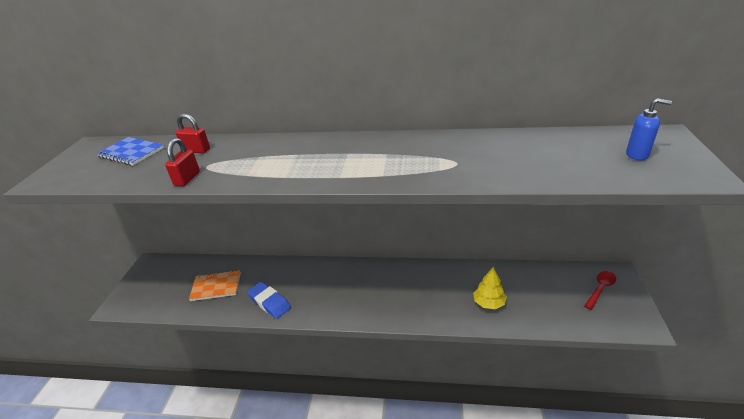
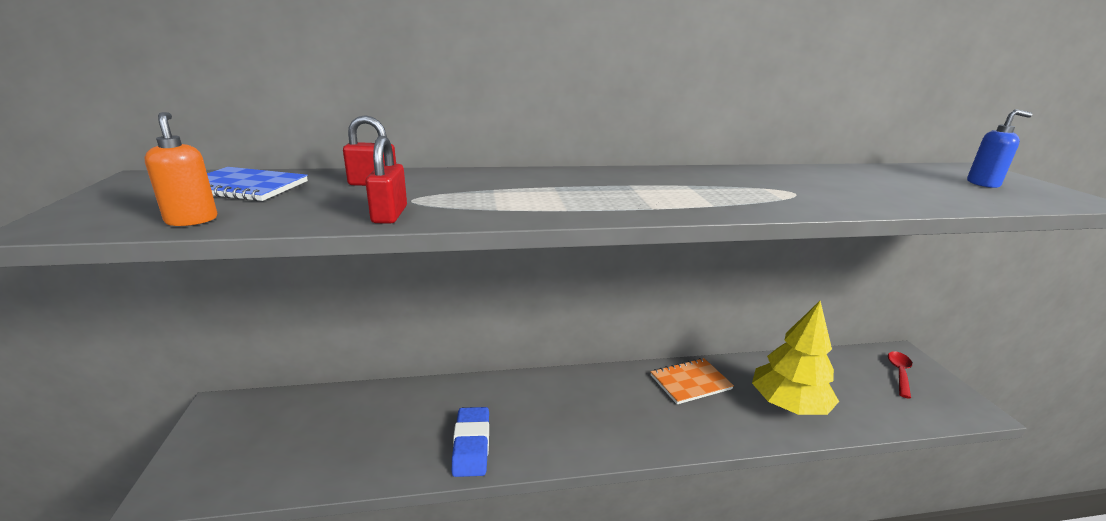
camera: 20 degrees left, 10 degrees down
(95, 180) = (192, 220): none -> orange soap dispenser
(216, 286) = (364, 431): orange notebook -> orange notebook (690, 382)
(269, 302) = (471, 445): blue eraser -> blue eraser turned 60 degrees clockwise
(489, 303) = (788, 405): yellow tree -> yellow tree, size x1.75

